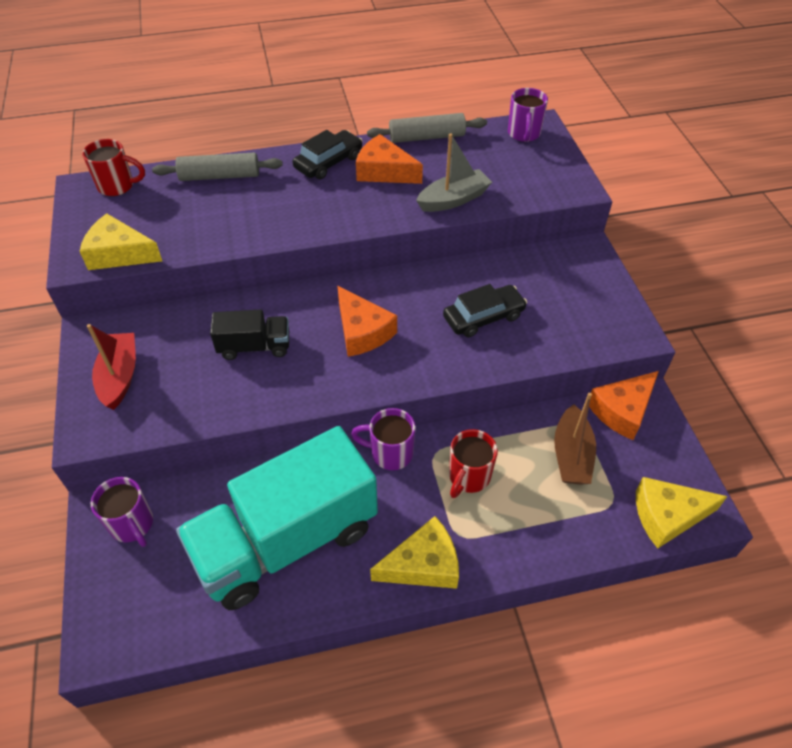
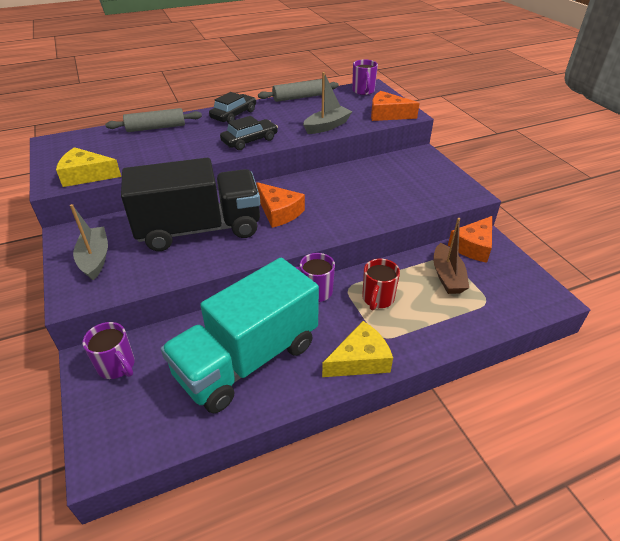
camera: 10 degrees left, 10 degrees down
(117, 186) = (79, 139): red mug -> none
(120, 376) = (95, 258): red boat -> grey boat
(254, 346) = (199, 229): black truck -> black truck, size x2.18
(384, 171) = (274, 116): orange cheese -> orange cheese (387, 114)
(483, 317) = (364, 195): black car -> black car (250, 140)
(667, 516) = (527, 304): yellow cheese -> none

